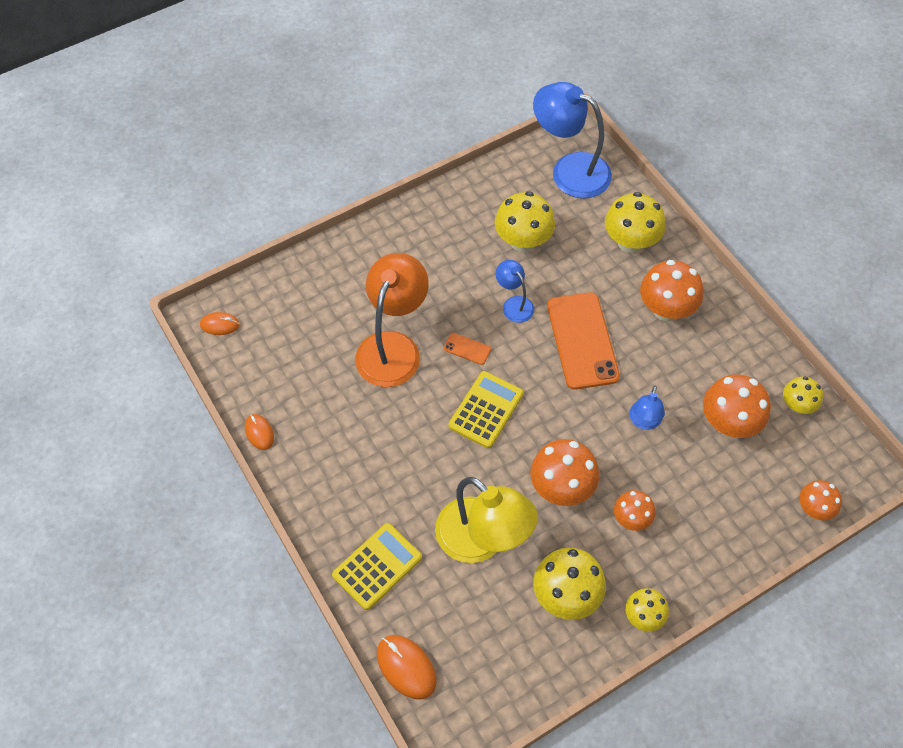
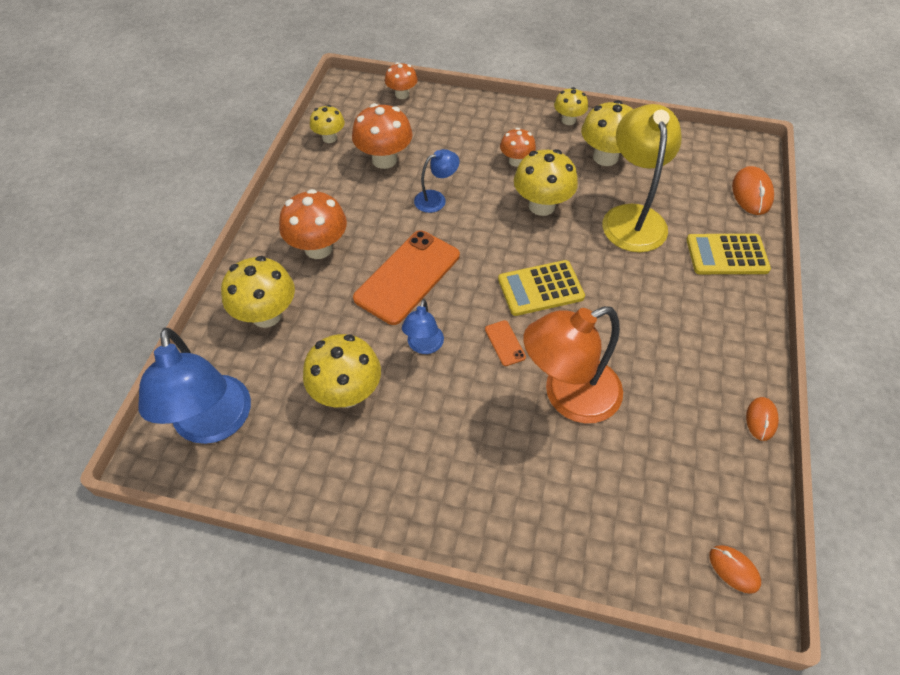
camera: 135 degrees left, 5 degrees down
(561, 488) = (541, 206): orange mushroom -> yellow mushroom

